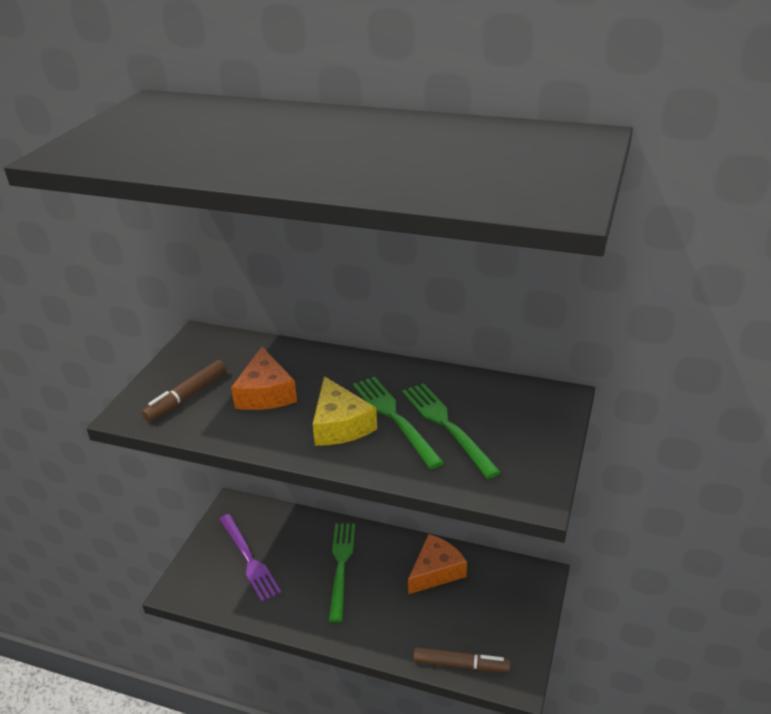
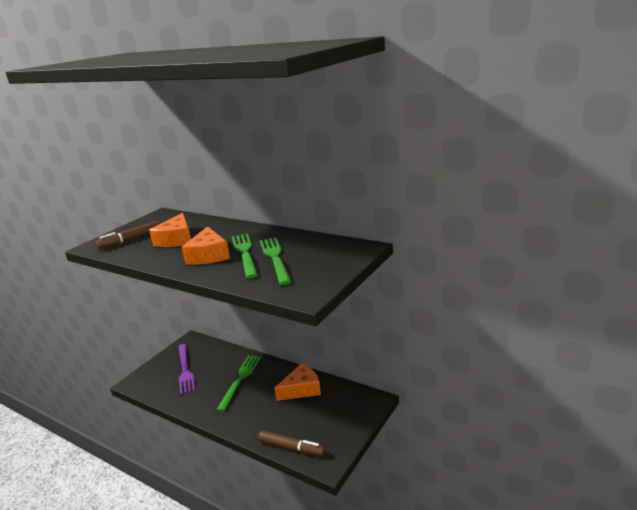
camera: 15 degrees right, 10 degrees down
(340, 425) = (208, 255): yellow cheese -> orange cheese

